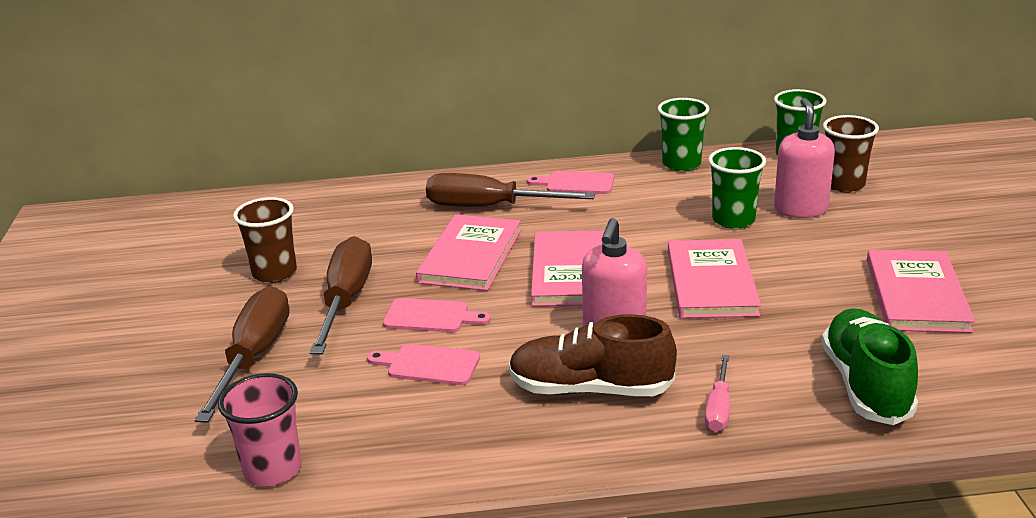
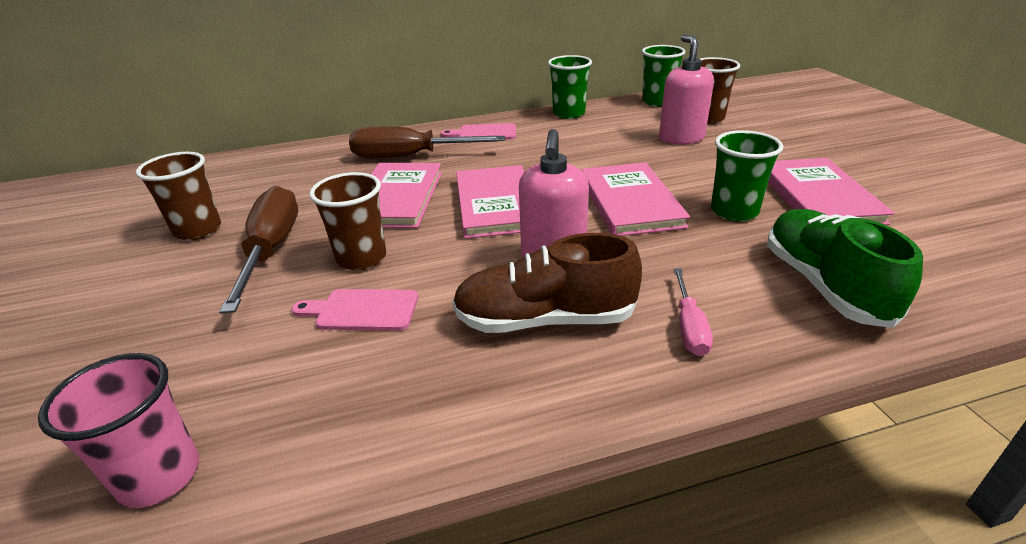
camera: 10 degrees left, 5 degrees up
(254, 356) = (161, 321): brown screwdriver -> none
(431, 316) = (361, 258): pink cutting board -> brown cup
(733, 220) = (628, 150): green cup -> green cup (734, 211)

